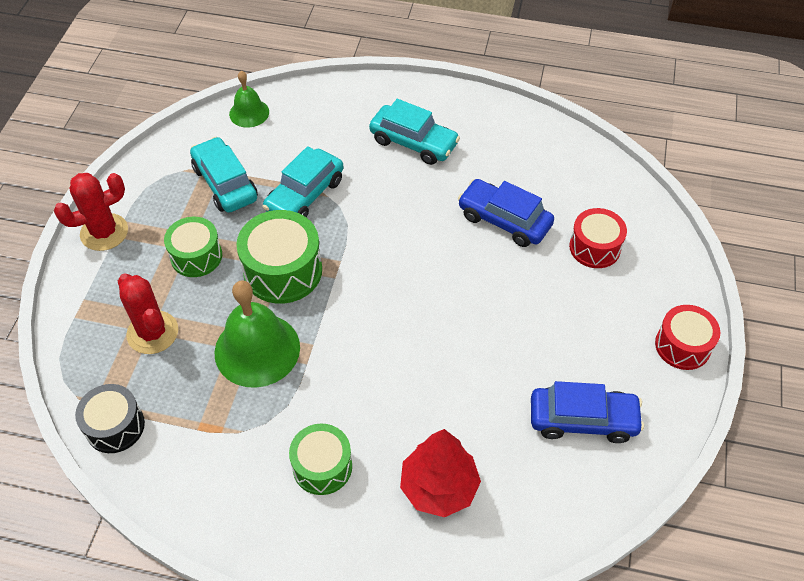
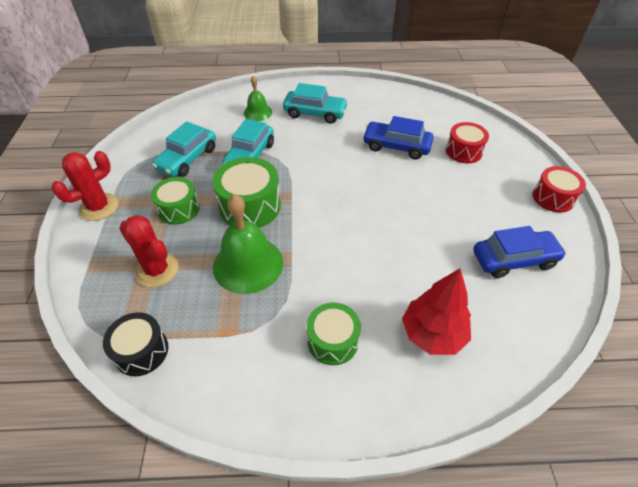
camera: 15 degrees left, 5 degrees down
(225, 183) = (187, 159): turquoise car -> turquoise car turned 105 degrees counterclockwise
(249, 113) = (192, 115): green bell -> green bell (257, 112)

